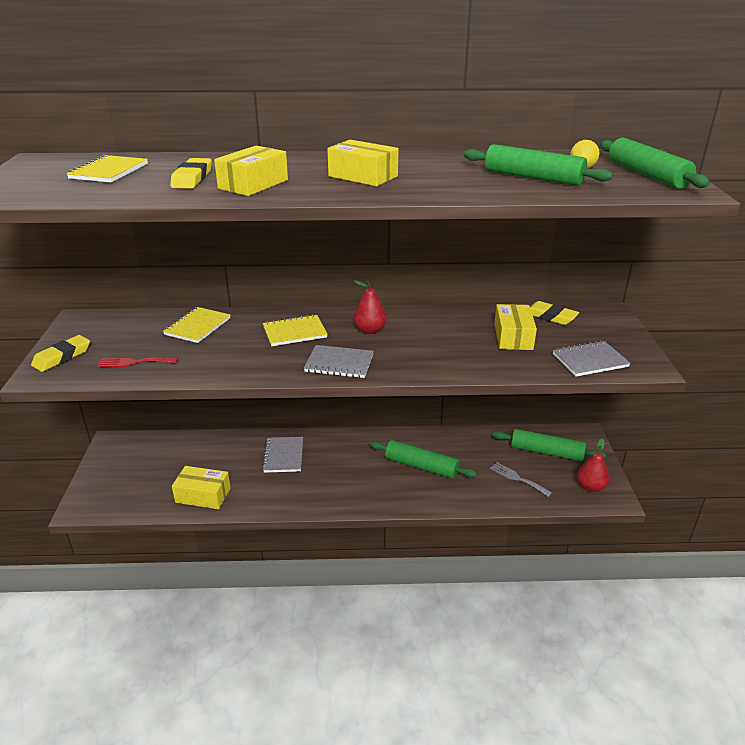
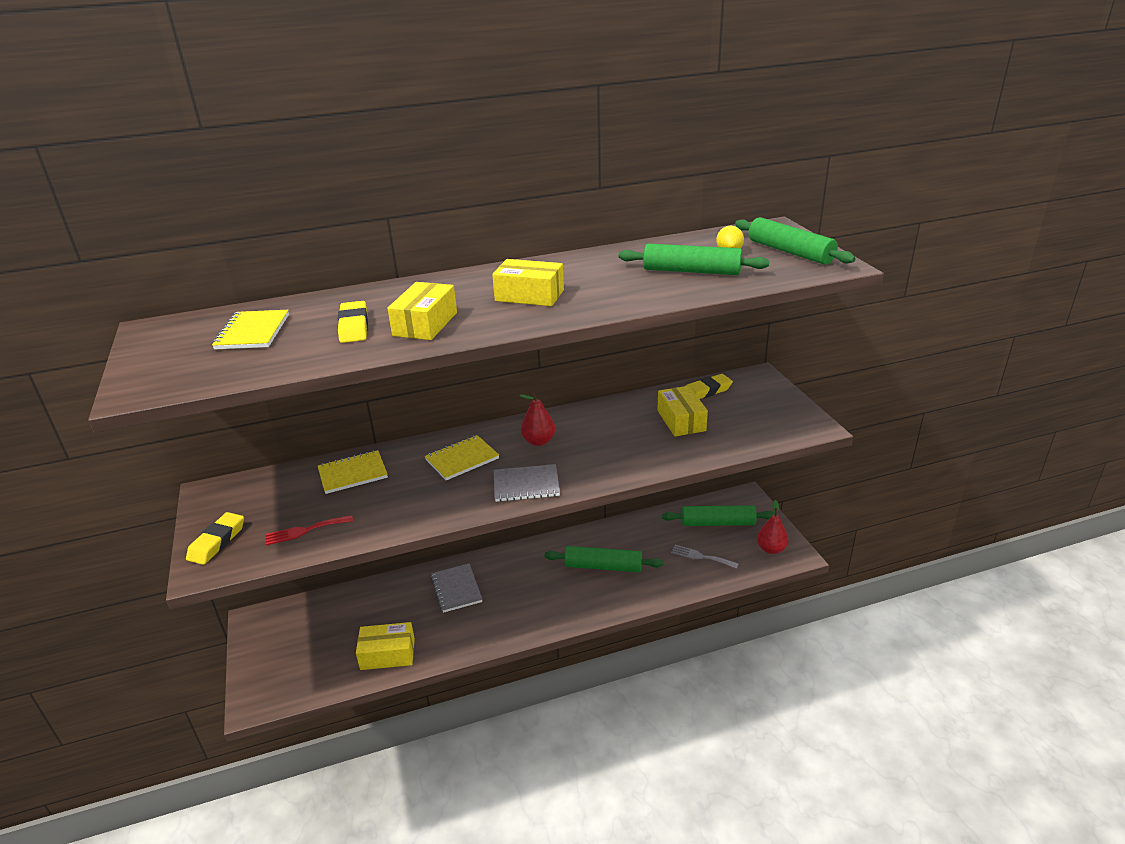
camera: 15 degrees left, 0 degrees up
(198, 326) = (353, 474): yellow notebook -> yellow notebook turned 60 degrees clockwise
(550, 316) = (706, 391): yellow eraser -> yellow eraser turned 45 degrees counterclockwise
(590, 360) = (762, 431): grey notebook -> none

